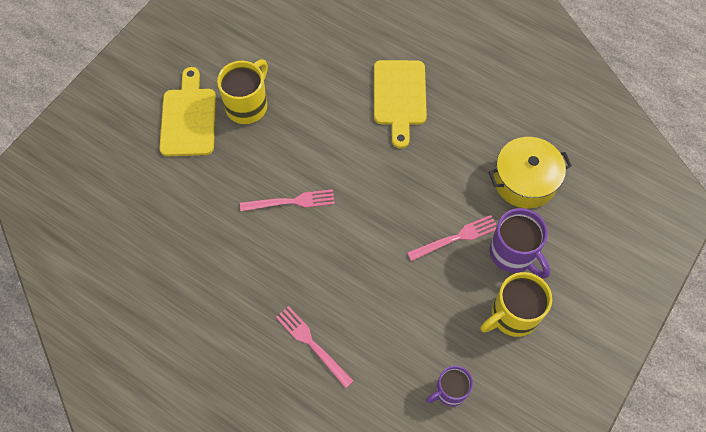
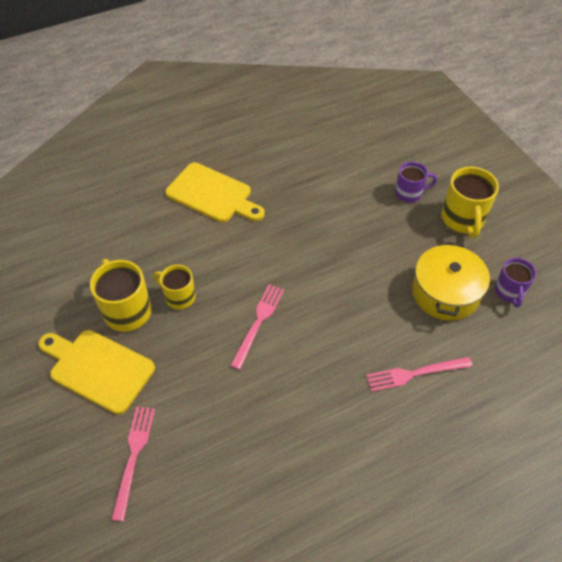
camera: 60 degrees left, 10 degrees down
(281, 133) = (179, 297): none -> yellow mug
(456, 238) = (373, 221): pink fork -> pink fork (134, 456)
(513, 254) = (409, 193): purple mug -> purple mug, size x0.64
(524, 181) = (350, 156): yellow pot -> yellow pot (445, 293)

